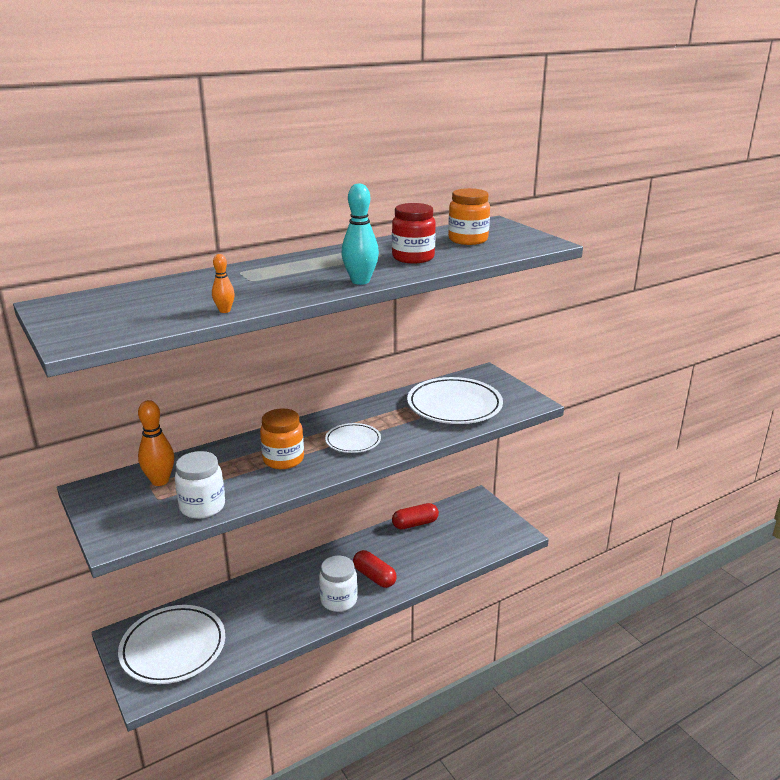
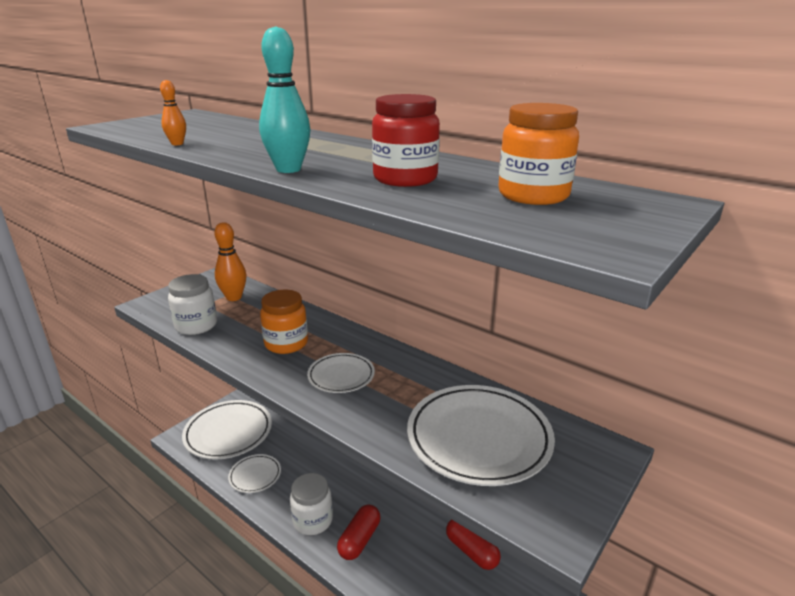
camera: 70 degrees right, 0 degrees up
(257, 632) = (255, 475): none -> white plate

